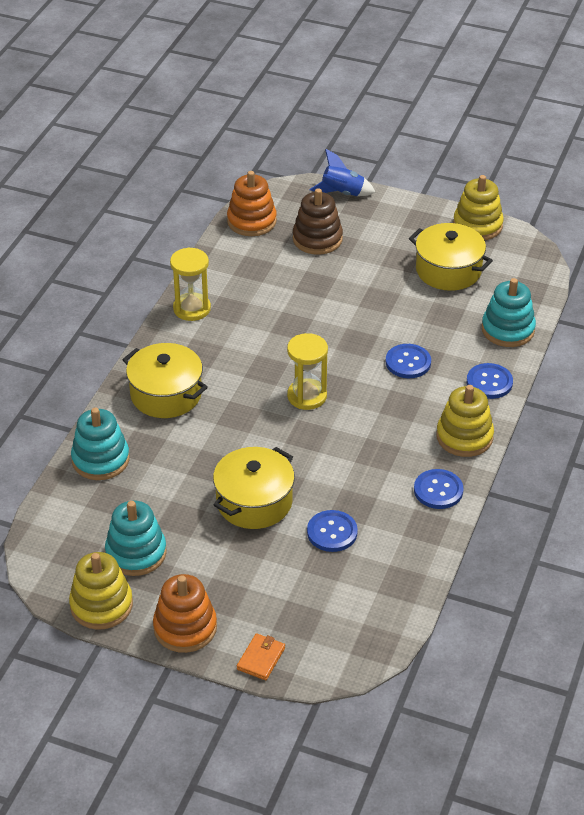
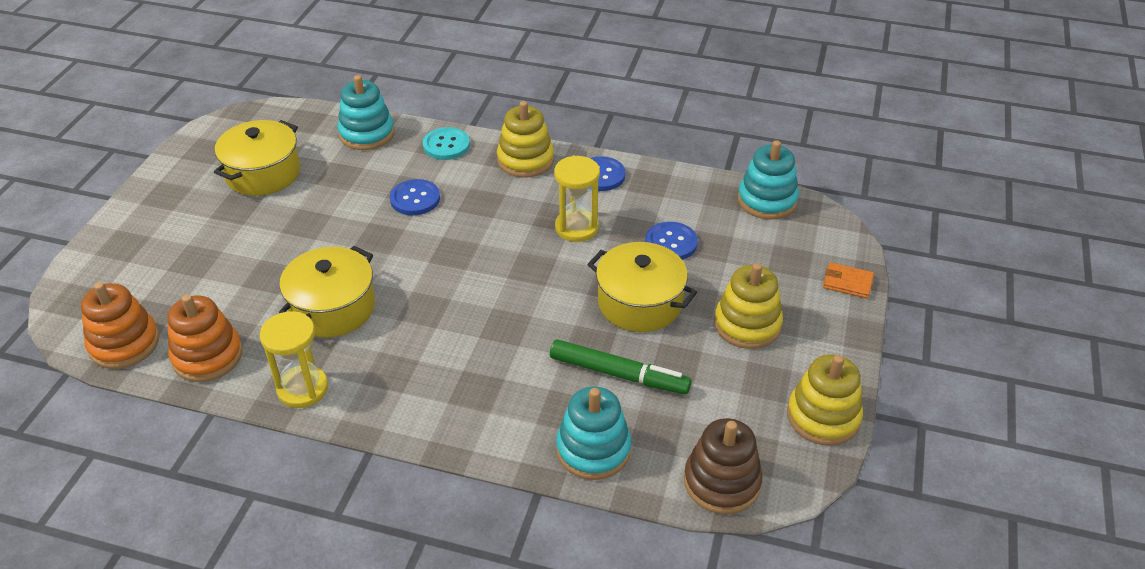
camera: 95 degrees left, 0 degrees up
(136, 553) = (738, 395): turquoise stacking toy -> turquoise stacking toy (767, 200)
(166, 394) = (470, 397): yellow pot -> yellow pot (333, 308)
(173, 481) = (619, 374): none -> green marker
(185, 628) = (829, 342): orange stacking toy -> orange stacking toy (207, 356)
(307, 396) = (470, 272): yellow hourglass -> yellow hourglass (576, 227)
(317, 239) = (180, 279): brown stacking toy -> brown stacking toy (722, 482)
(342, 193) = (89, 261): blue rocket -> none
(477, 225) = (187, 153): yellow stacking toy -> yellow stacking toy (747, 324)
(489, 382) = (446, 145): blue button -> turquoise button

